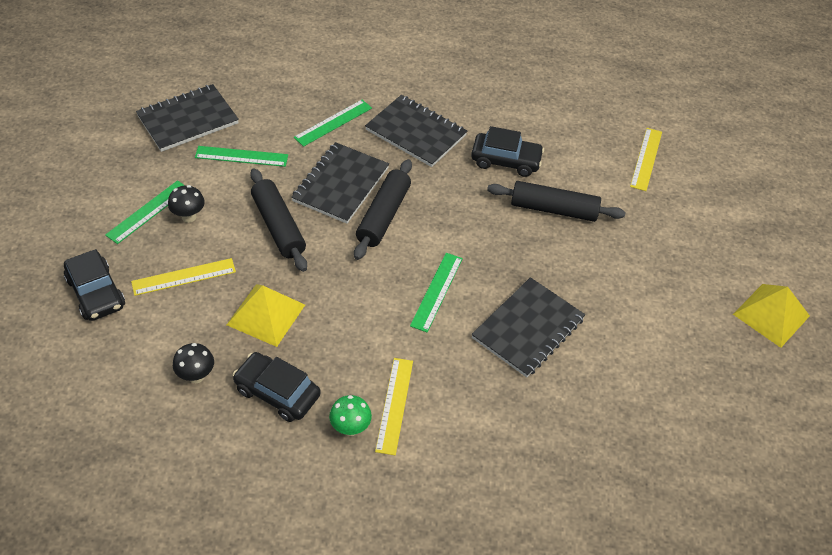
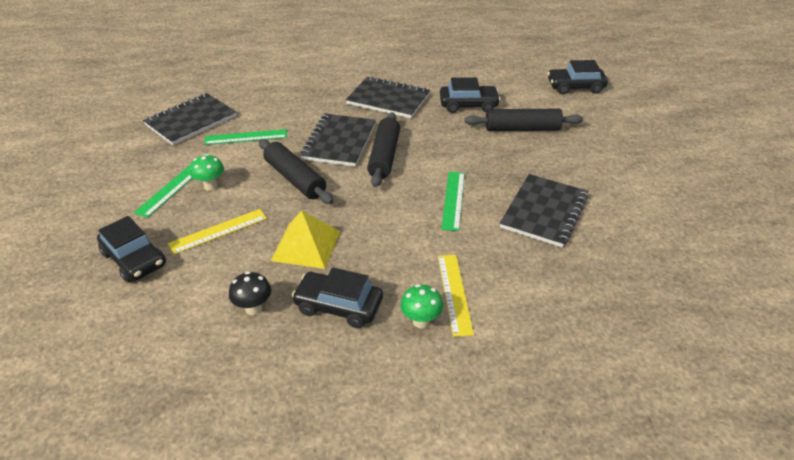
camera: 10 degrees left, 10 degrees down
(189, 217) = (210, 186): black mushroom -> green mushroom
(333, 122) = (317, 103): green ruler -> none
(646, 159) = (575, 87): yellow ruler -> black car
(771, 315) = (731, 166): yellow pyramid -> none

